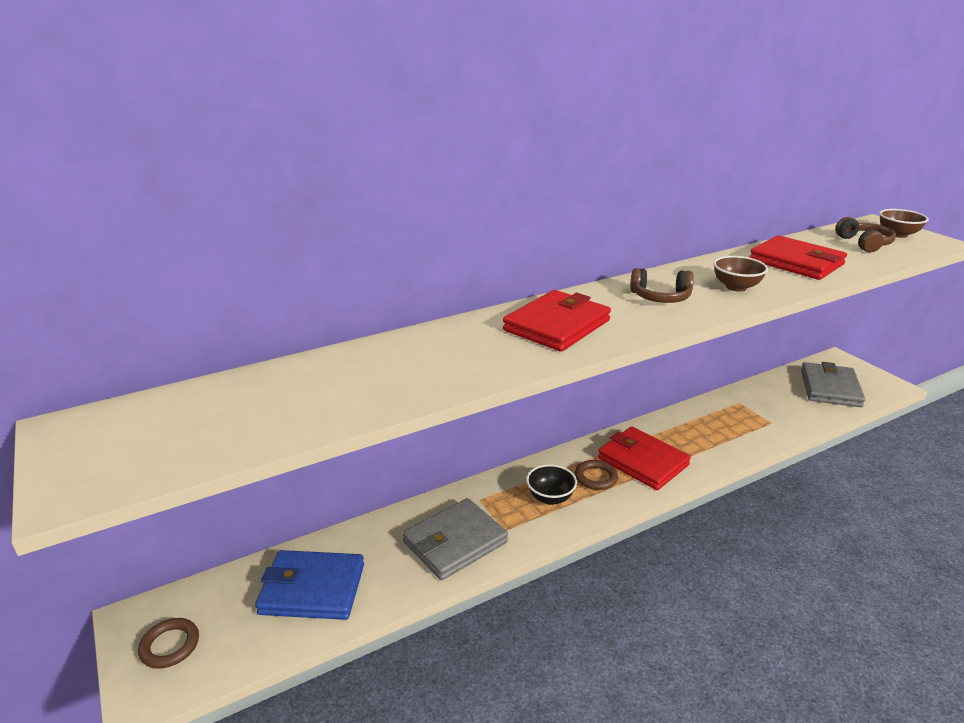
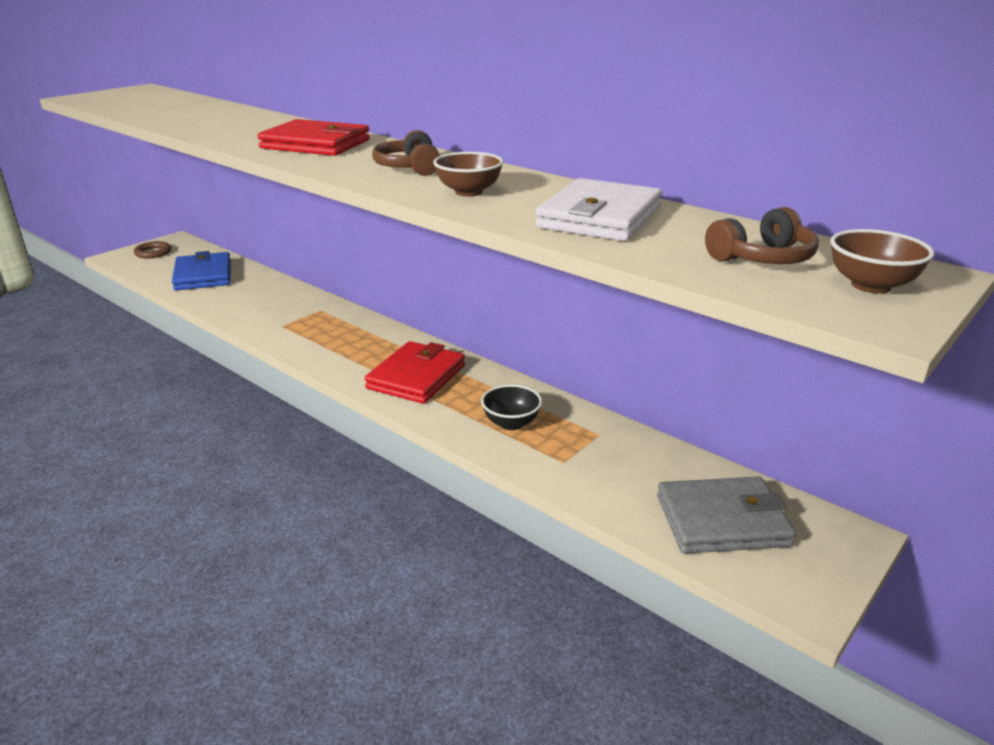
camera: 70 degrees right, 0 degrees up
(455, 542) = (261, 310): grey wallet -> none
(550, 498) = (333, 338): black bowl -> black bowl (511, 423)
(596, 477) = (375, 355): brown ring -> none
(796, 262) = (600, 217): red wallet -> white wallet

